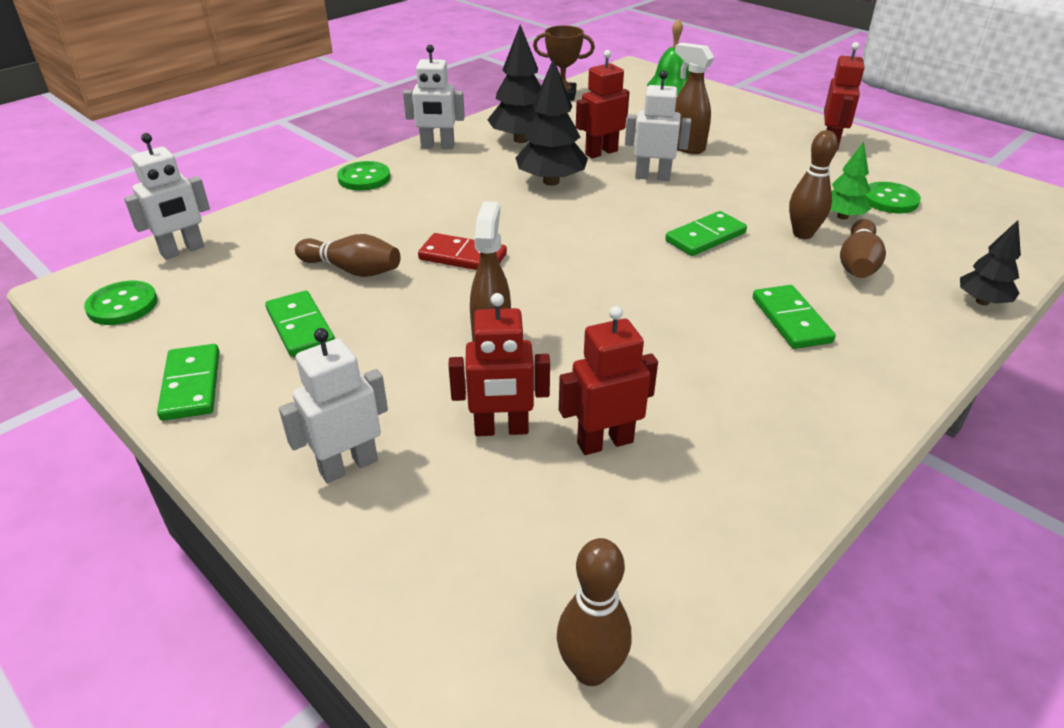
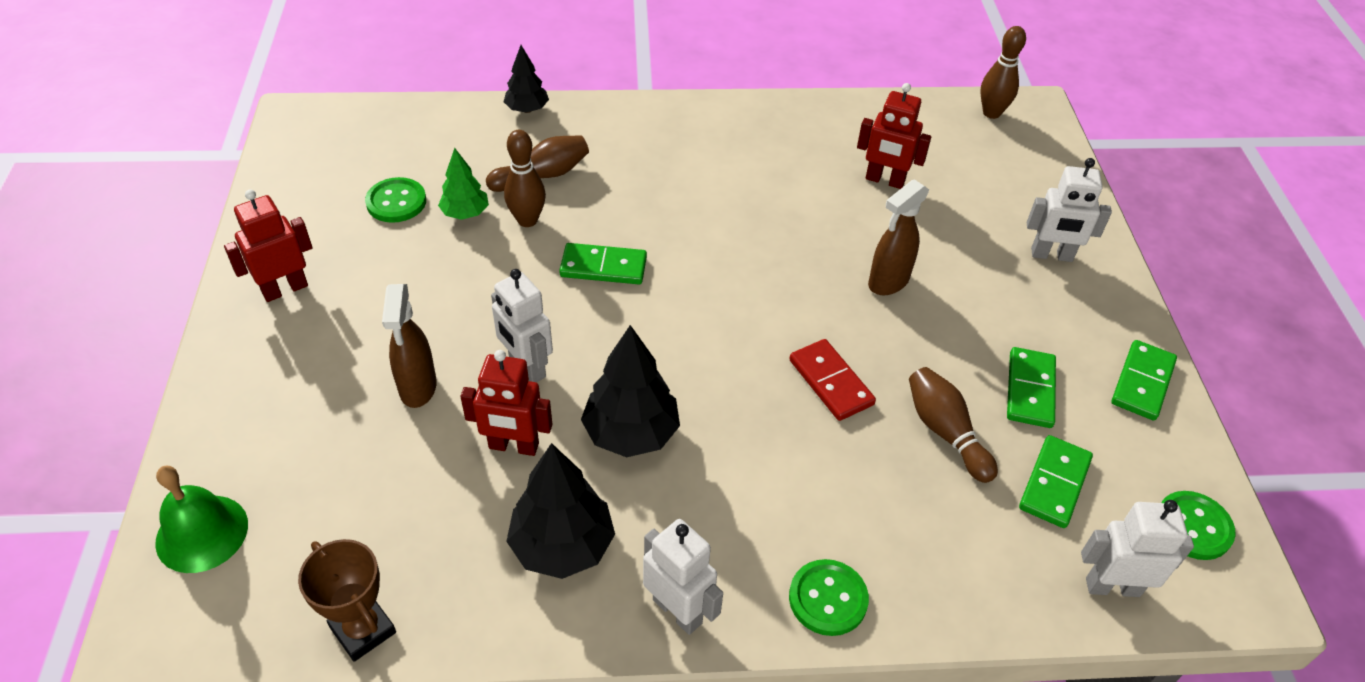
camera: 140 degrees left, 10 degrees up
(501, 429) = (939, 222): red robot -> none
(791, 320) = (665, 172): green domino -> green domino (1054, 484)

